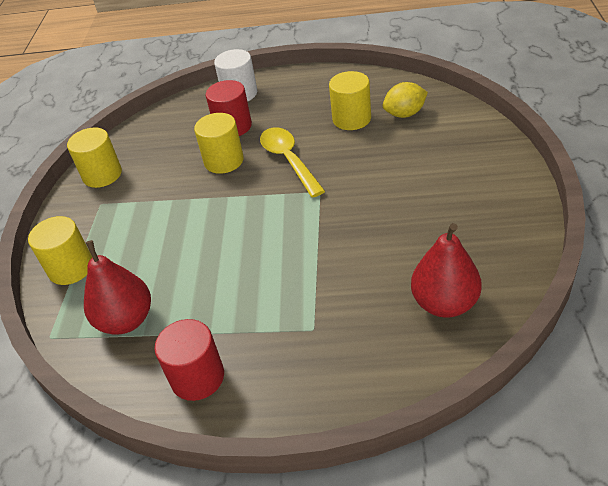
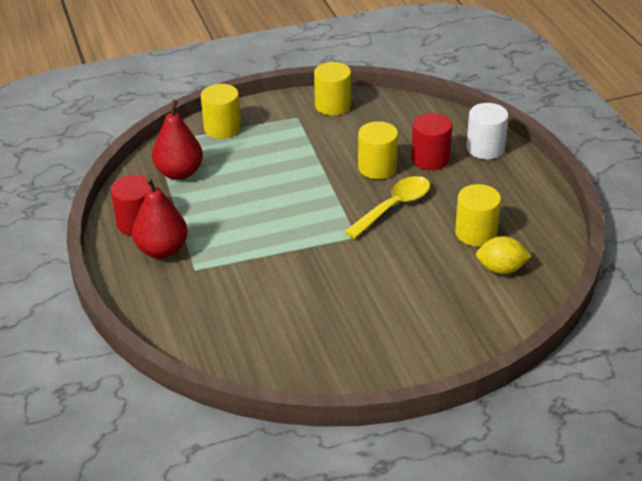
camera: 65 degrees right, 5 degrees down
(405, 114) = (501, 269): yellow lemon -> yellow lemon turned 45 degrees counterclockwise
(444, 303) = (241, 338): red pear -> red pear (162, 250)

